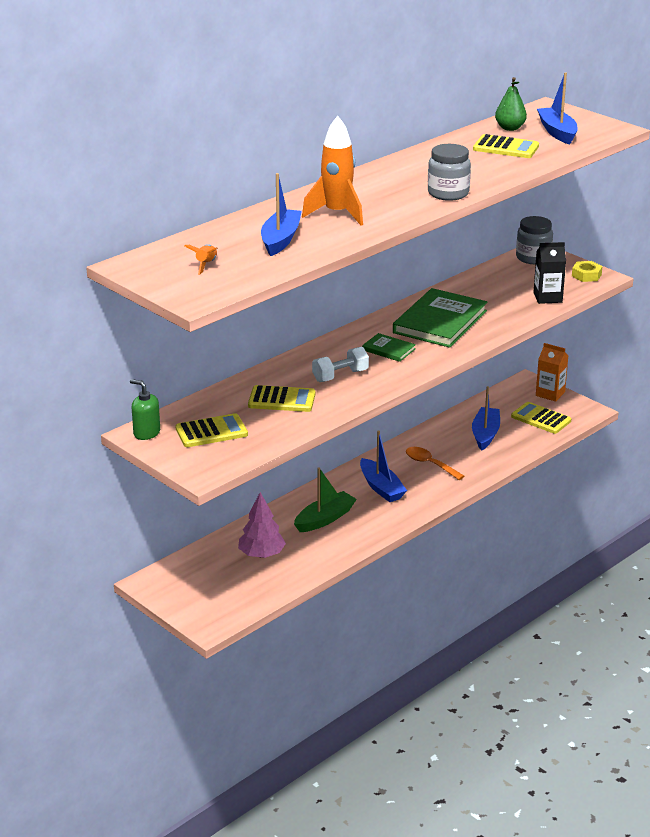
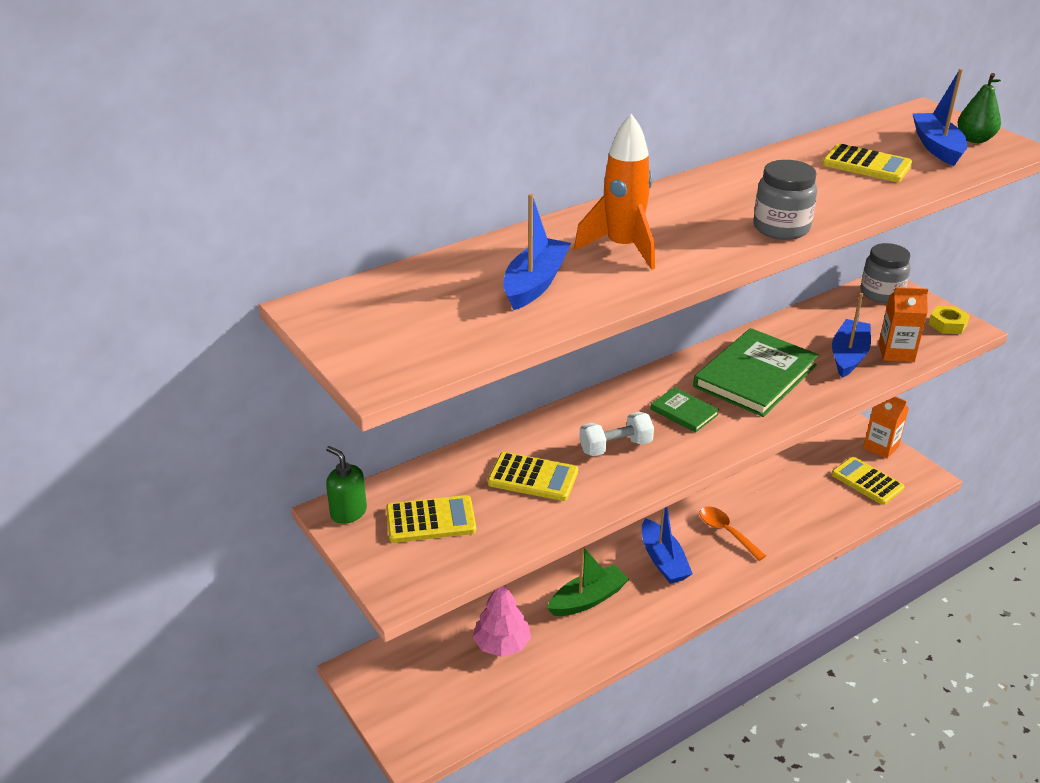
camera: 10 degrees right, 5 degrees up
(206, 265) = (419, 317): orange rocket -> none
(485, 434) = (798, 496): blue boat -> blue boat (848, 355)
(510, 128) = (874, 137): green pear -> green pear (974, 139)
(547, 297) = (896, 353): black carton -> orange carton

